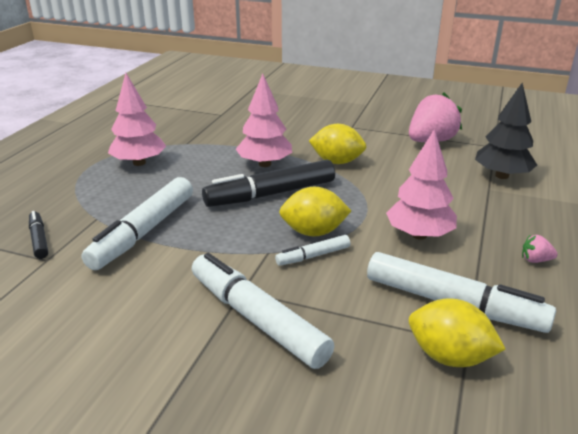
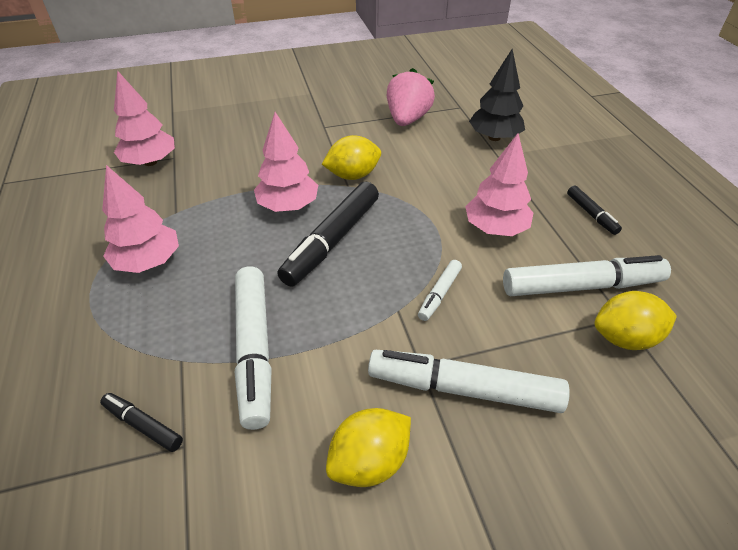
camera: 35 degrees left, 15 degrees up
(203, 112) = (150, 162): none -> pink tree
(313, 232) = (413, 267): yellow lemon -> yellow lemon (369, 461)
(535, 260) = (591, 214): pink strawberry -> black marker

